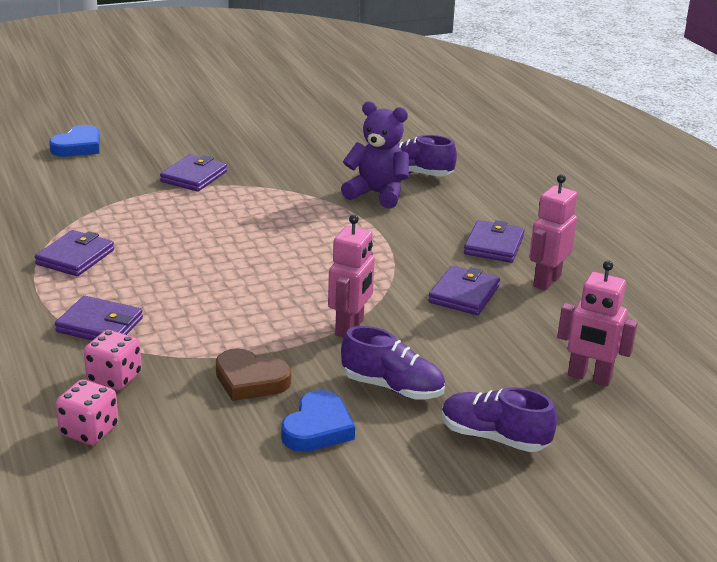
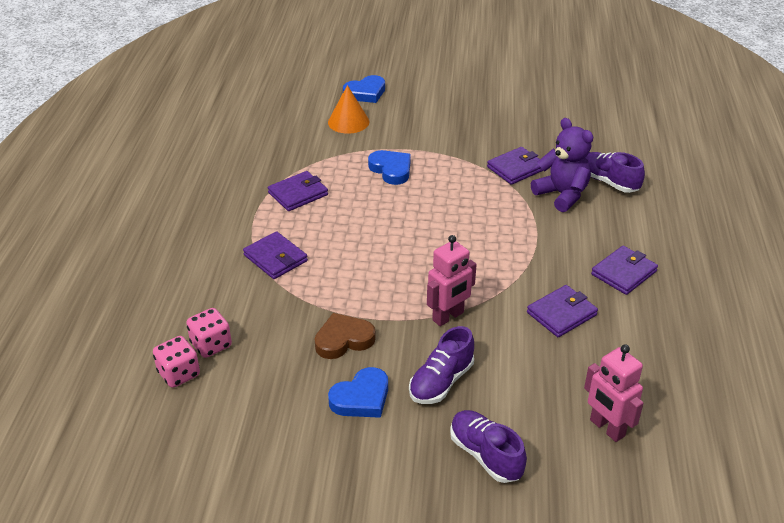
camera: 30 degrees right, 10 degrees up
(80, 177) = (348, 122): none -> orange cone
(114, 378) = (255, 307): pink dice -> pink dice (179, 374)
(171, 211) = (391, 170): none -> blue heart
(194, 177) = (430, 141): purple wallet -> purple wallet (516, 168)
(250, 380) = (343, 340): brown heart -> brown heart turned 105 degrees clockwise
(392, 387) = (441, 382): purple shoe -> purple shoe turned 75 degrees clockwise
(546, 281) = (642, 322): pink robot -> none

